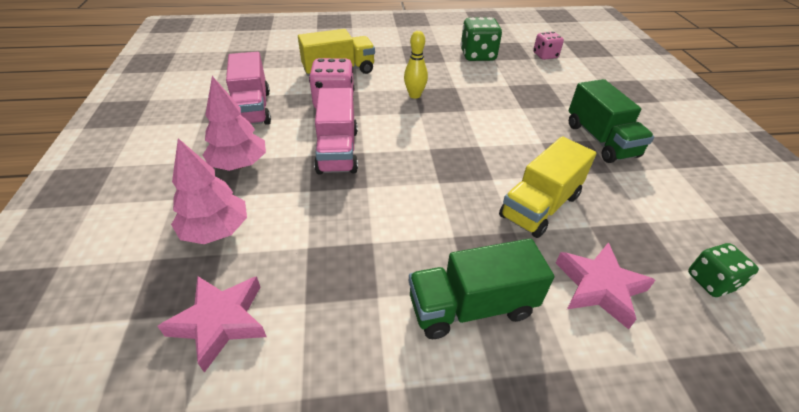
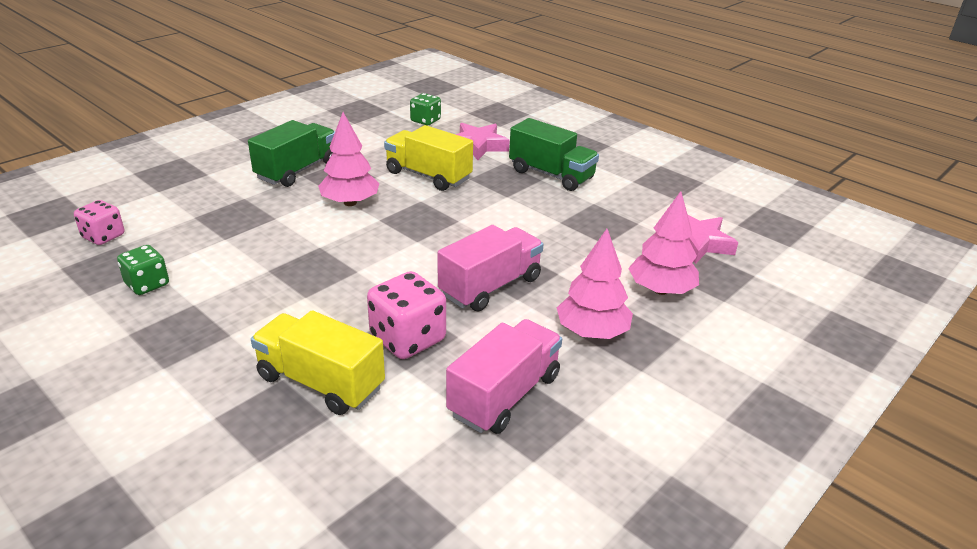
camera: 130 degrees left, 10 degrees down
(414, 95) = (322, 289): yellow bowling pin -> none
(478, 55) = (147, 284): green dice -> green dice, size x0.64
(519, 143) = (350, 202): none -> pink tree
(540, 206) = (428, 176): yellow truck -> yellow truck turned 150 degrees counterclockwise

